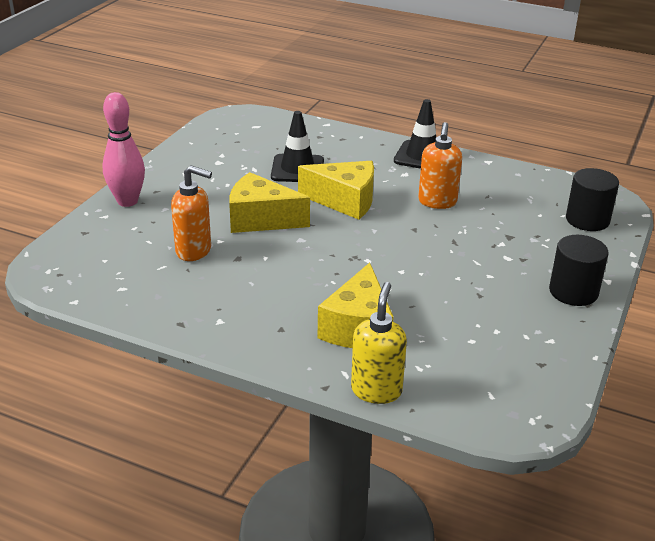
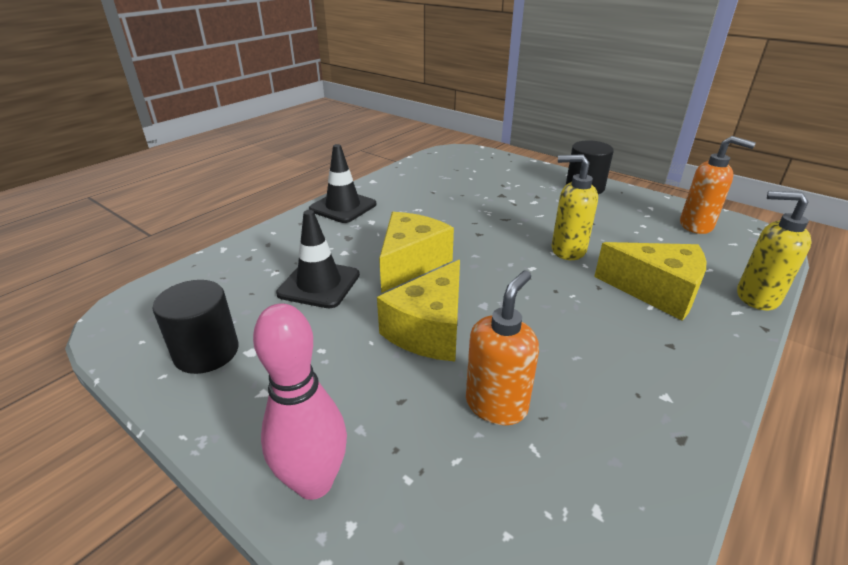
camera: 75 degrees left, 0 degrees up
(409, 278) = (567, 250): none -> yellow soap dispenser
(437, 202) = (434, 214): orange soap dispenser -> orange soap dispenser (696, 226)
(587, 220) = (484, 164): black cylinder -> black cylinder (206, 352)

